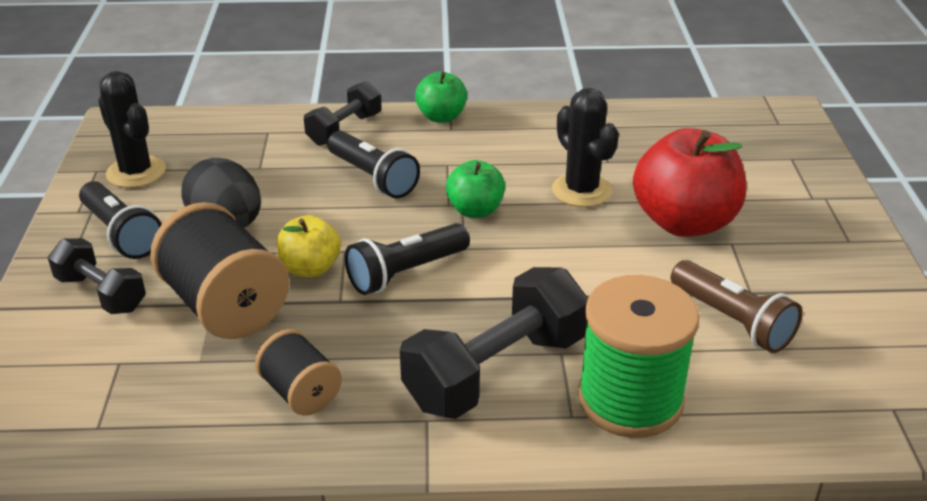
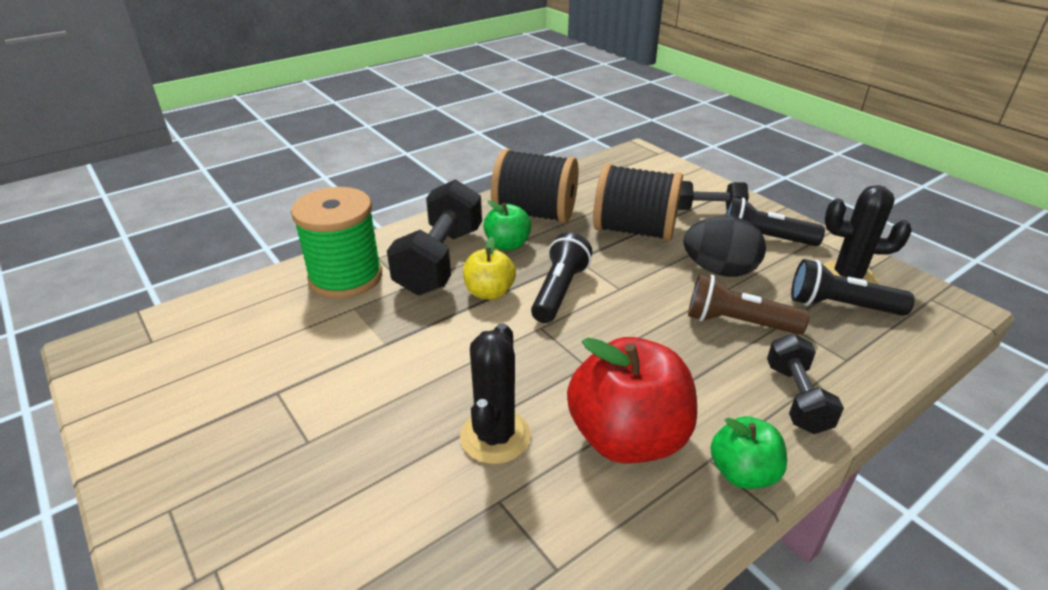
camera: 145 degrees right, 0 degrees up
(301, 393) = (535, 213): black spool -> black spool, size x1.76
(310, 268) = (622, 268): yellow apple -> yellow apple (489, 292)
(373, 178) = (689, 355): black flashlight -> black flashlight (840, 306)
(475, 210) = (569, 364): green apple -> green apple (507, 245)
(581, 190) = (495, 436): black cactus -> black cactus turned 75 degrees clockwise
(684, 222) = (366, 445): red apple -> red apple (627, 438)
(732, 321) = (288, 357): brown flashlight -> brown flashlight (737, 322)

